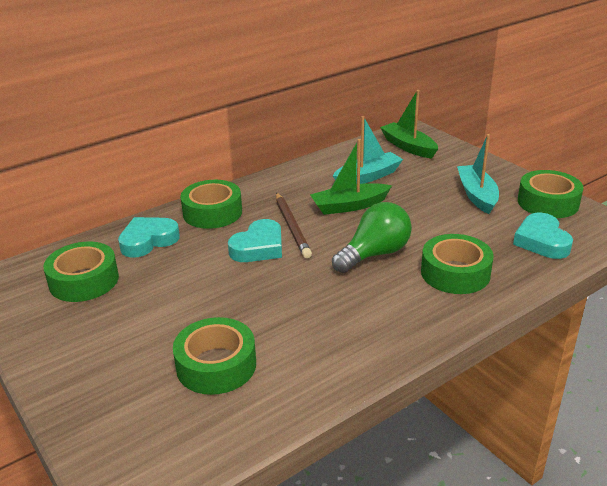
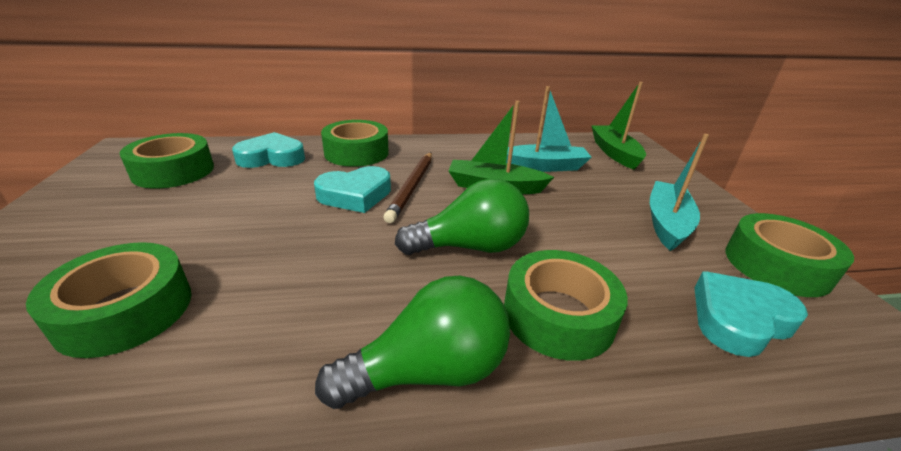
camera: 25 degrees right, 0 degrees up
(415, 322) = (429, 371): none -> green light bulb
(541, 241) = (738, 319): turquoise heart -> turquoise heart turned 45 degrees clockwise

